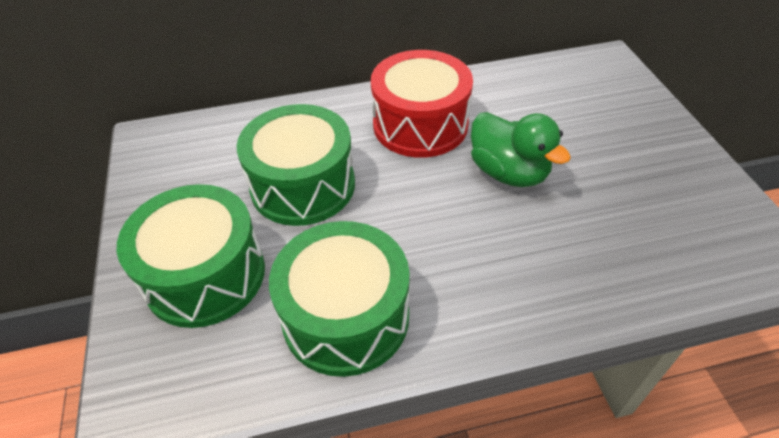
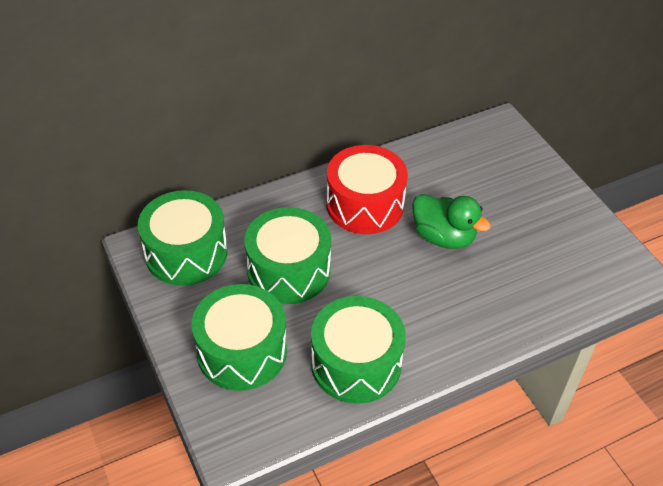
camera: 15 degrees left, 0 degrees up
(194, 150) = (186, 253): none -> green drum

